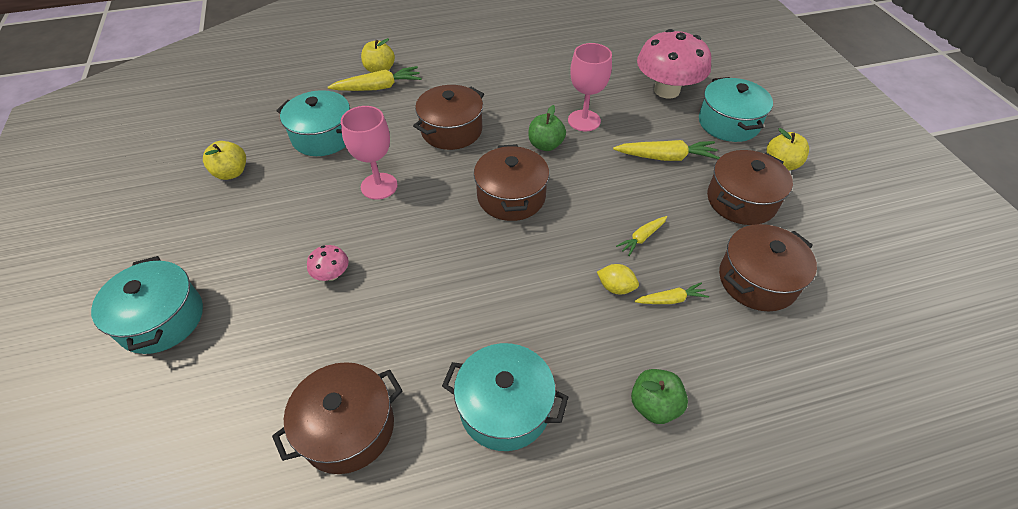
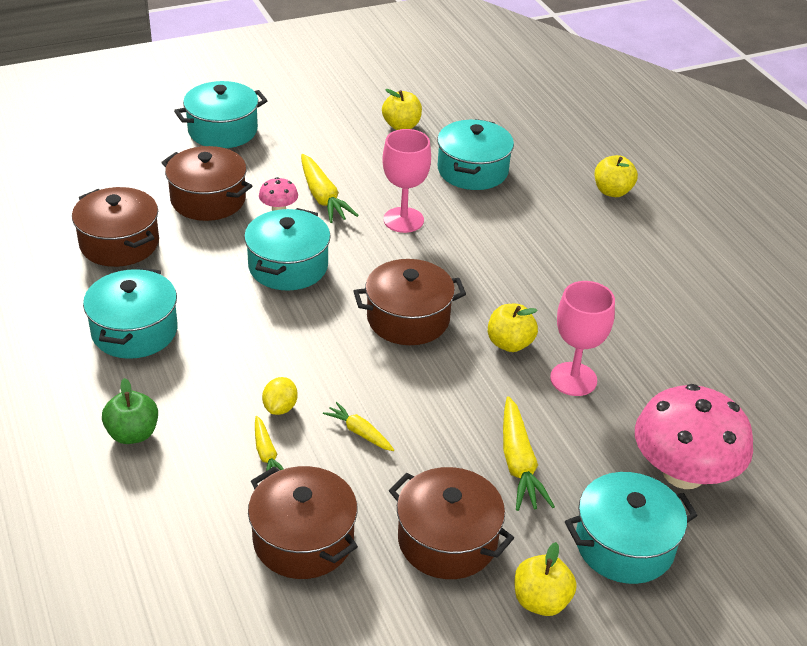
camera: 80 degrees right, 10 degrees down
(378, 87) = (576, 195): yellow carrot -> yellow carrot (322, 197)
(426, 271) = (288, 266): none -> turquoise pot
(451, 130) = (513, 262): brown pot -> brown pot (208, 200)
(545, 145) = (510, 343): green apple -> yellow apple

